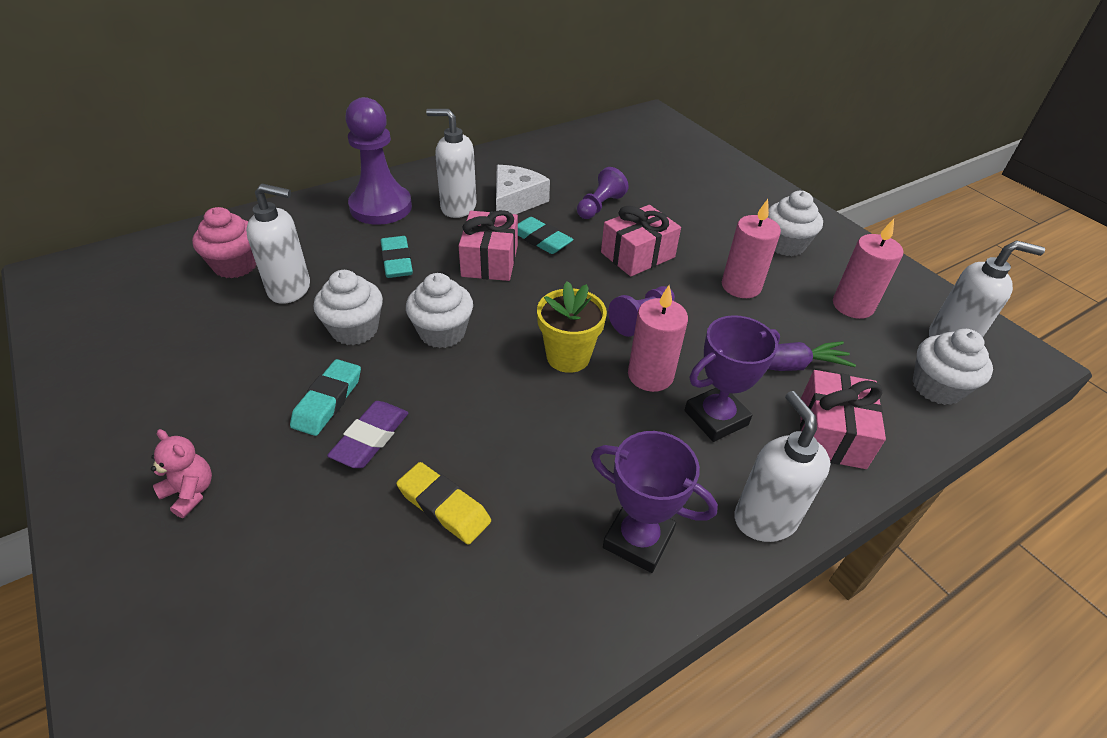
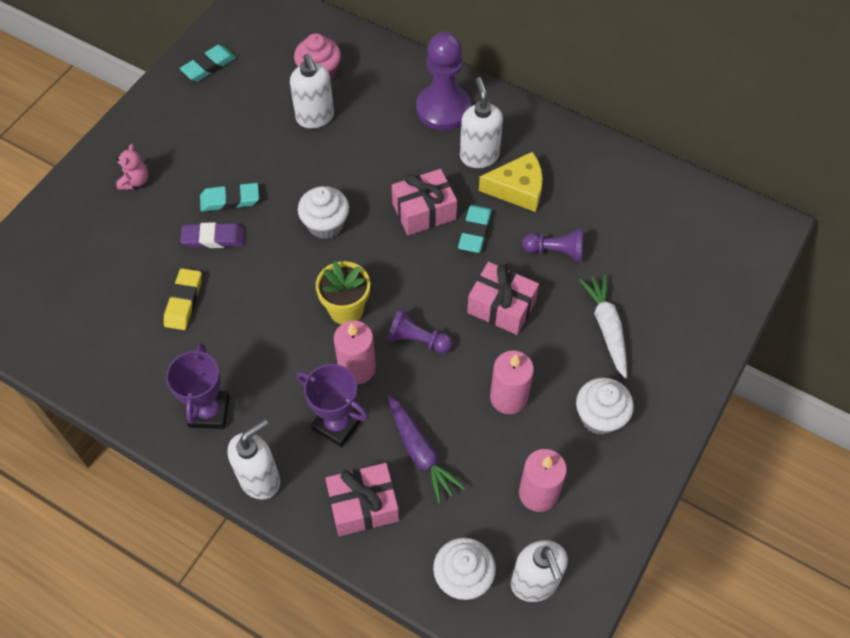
camera: 65 degrees right, 15 degrees up
(354, 329) = (298, 175): white cupcake -> none
(397, 261) = (384, 157): turquoise eraser -> turquoise eraser (209, 66)
(515, 201) = (517, 189): white cheese -> yellow cheese
(697, 210) = (606, 328): none -> white carrot

